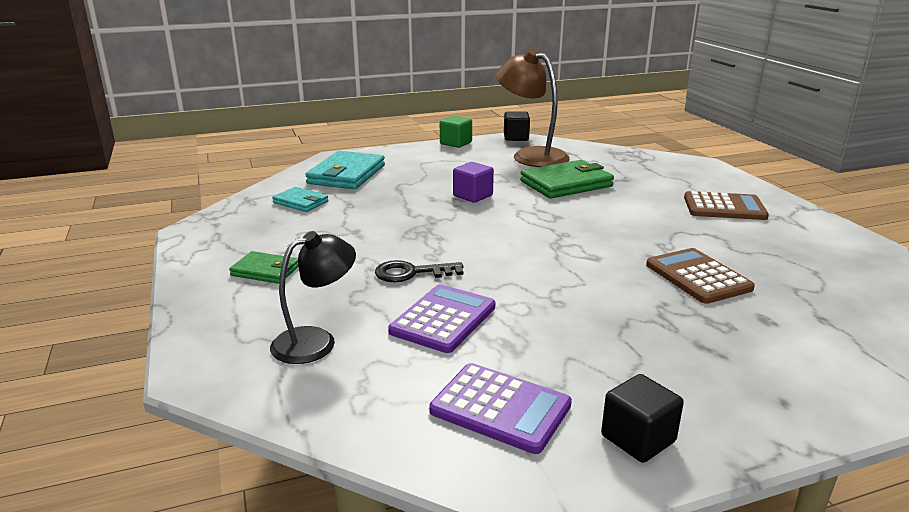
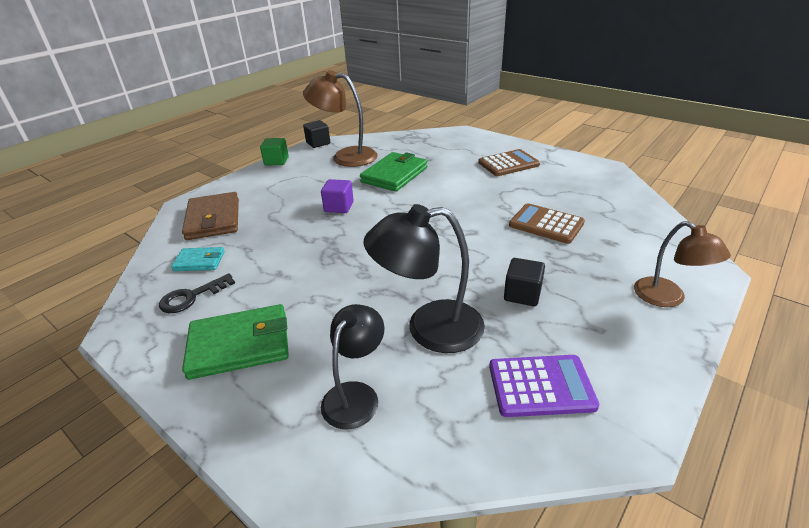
camera: 30 degrees left, 10 degrees up
(265, 271) = (240, 345): green wallet -> green wallet, size x1.78
(346, 174) = (213, 219): turquoise wallet -> brown wallet
(412, 273) = (365, 296): black key -> black key (192, 297)
(443, 319) = (429, 328): purple calculator -> black lamp
(638, 439) = (635, 366): black cube -> black cube (522, 294)
(774, 398) = (667, 298): none -> brown lamp

